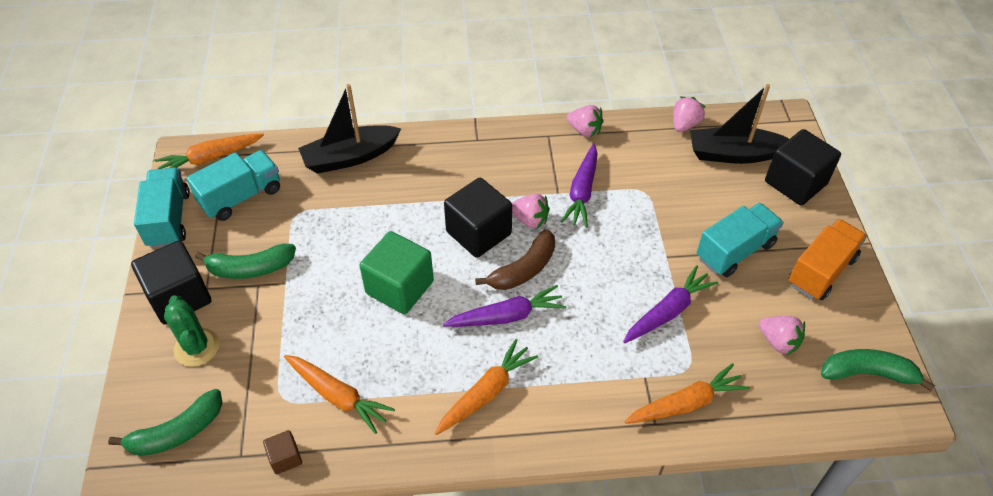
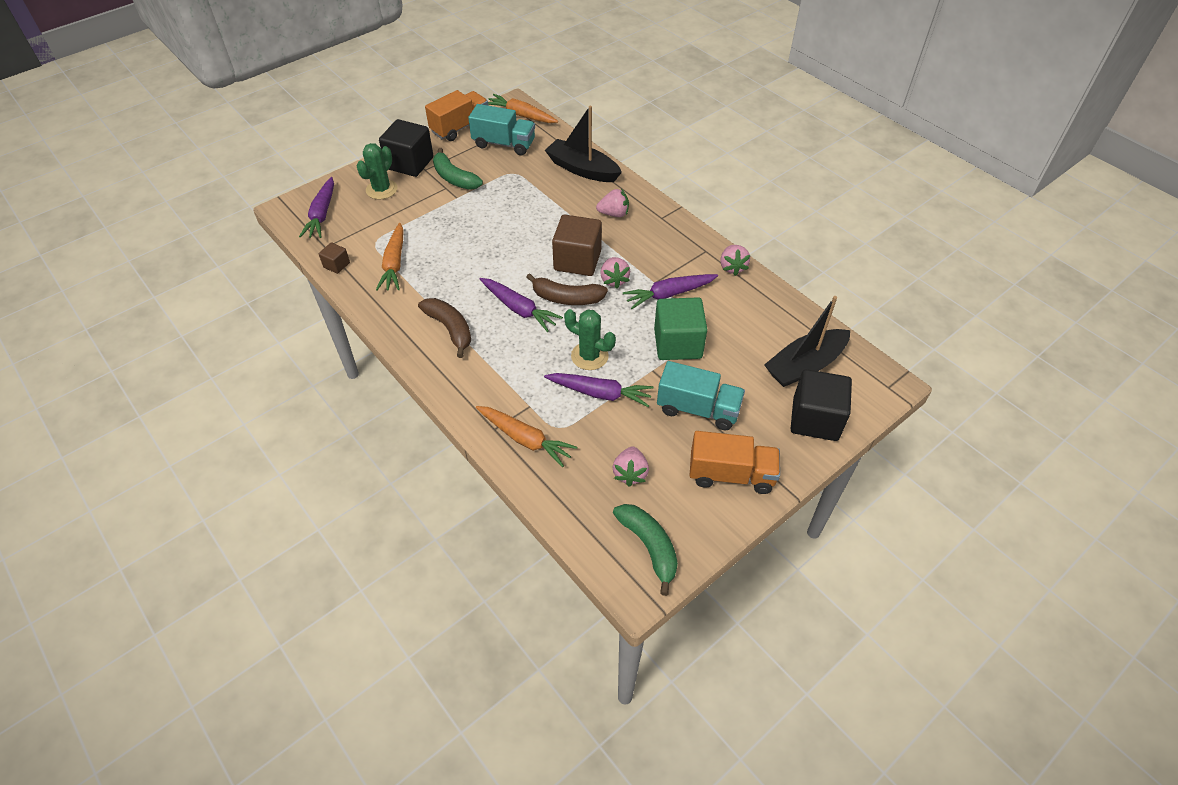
camera: 55 degrees right, 0 degrees up
(169, 219) = (460, 127): turquoise truck -> orange truck
(177, 432) = (322, 214): green banana -> purple carrot
(399, 287) = (497, 247): green cube -> green cube (678, 343)
(478, 233) = (577, 260): black cube -> brown cube
(486, 392) = (450, 329): orange carrot -> brown banana
(615, 293) = (589, 356): none -> green cactus
(684, 124) = (804, 321): pink strawberry -> pink strawberry (614, 214)
(734, 154) = (805, 365): black boat -> black boat turned 90 degrees counterclockwise

